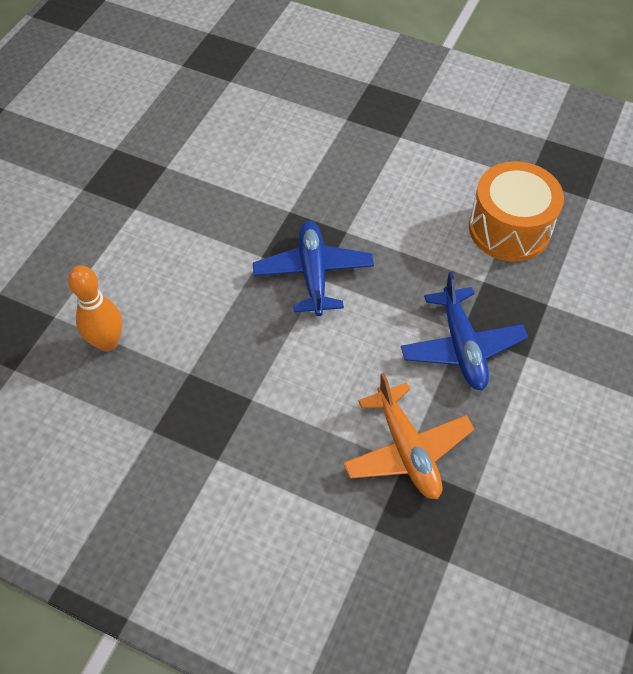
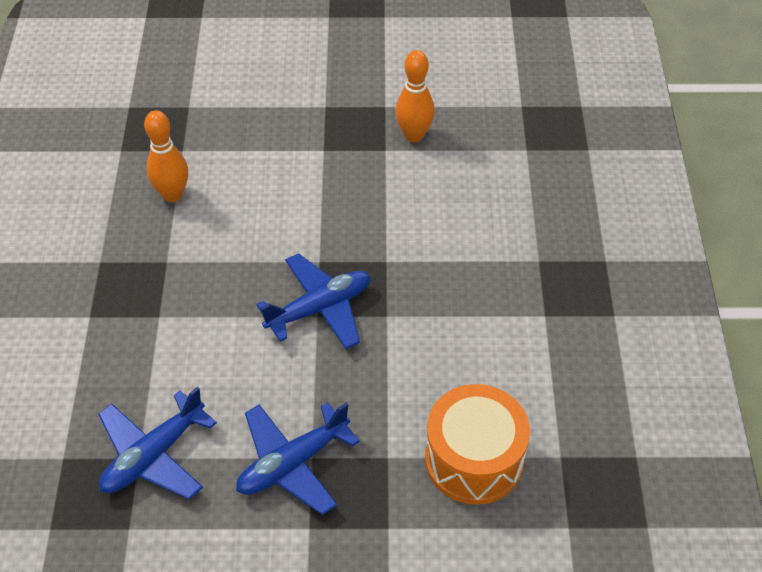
camera: 65 degrees right, 5 degrees down
(164, 142) = (414, 135): none -> orange bowling pin
(407, 449) = (154, 455): orange plane -> blue plane

